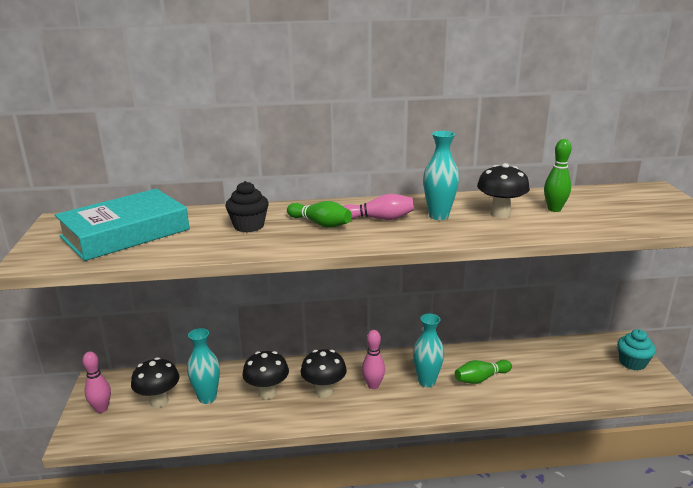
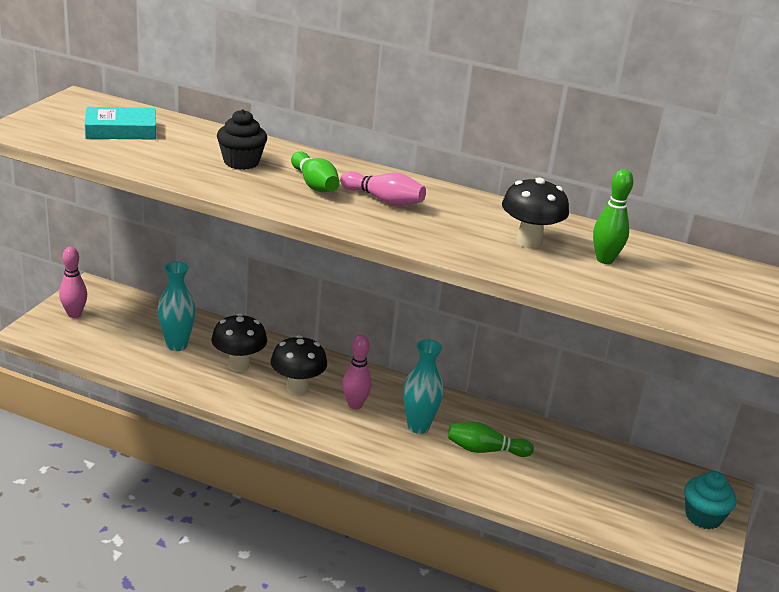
camera: 25 degrees right, 5 degrees up
(125, 233) = (121, 130): turquoise book -> turquoise book, size x0.57
(159, 401) = (130, 329): black mushroom -> none
(438, 216) = (453, 220): turquoise vase -> none

